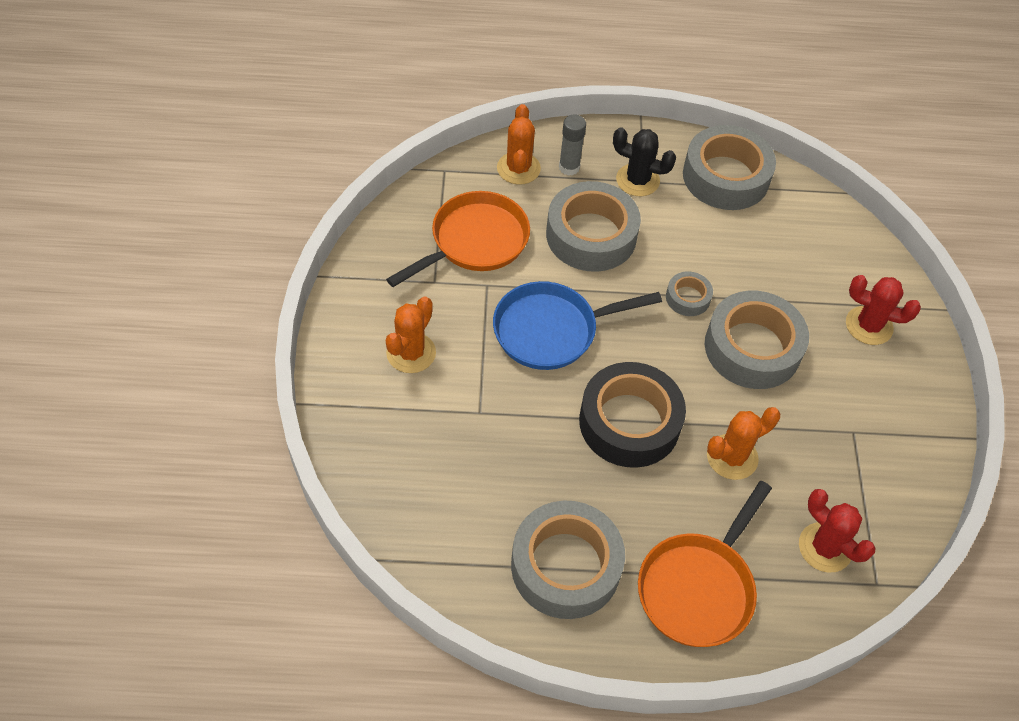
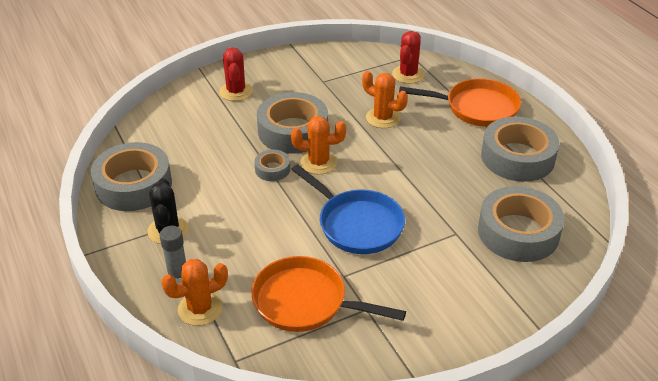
camera: 115 degrees left, 15 degrees down
(411, 353) = (443, 291): orange cactus -> orange cactus (318, 163)
(591, 235) = (248, 236): grey tape -> grey tape (518, 232)
(629, 422) = (397, 164): black tape -> none

